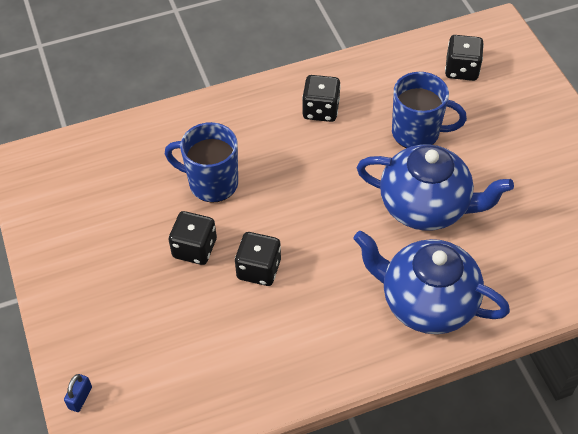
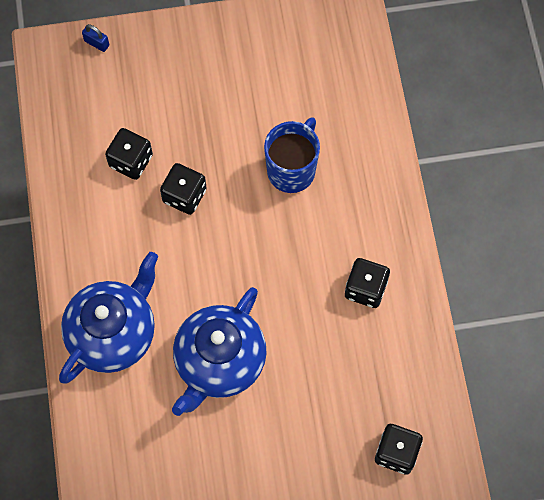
camera: 100 degrees right, 15 degrees up
(195, 248) = (220, 145): black dice -> black dice (131, 161)
(417, 133) = (314, 379): blue mug -> none

